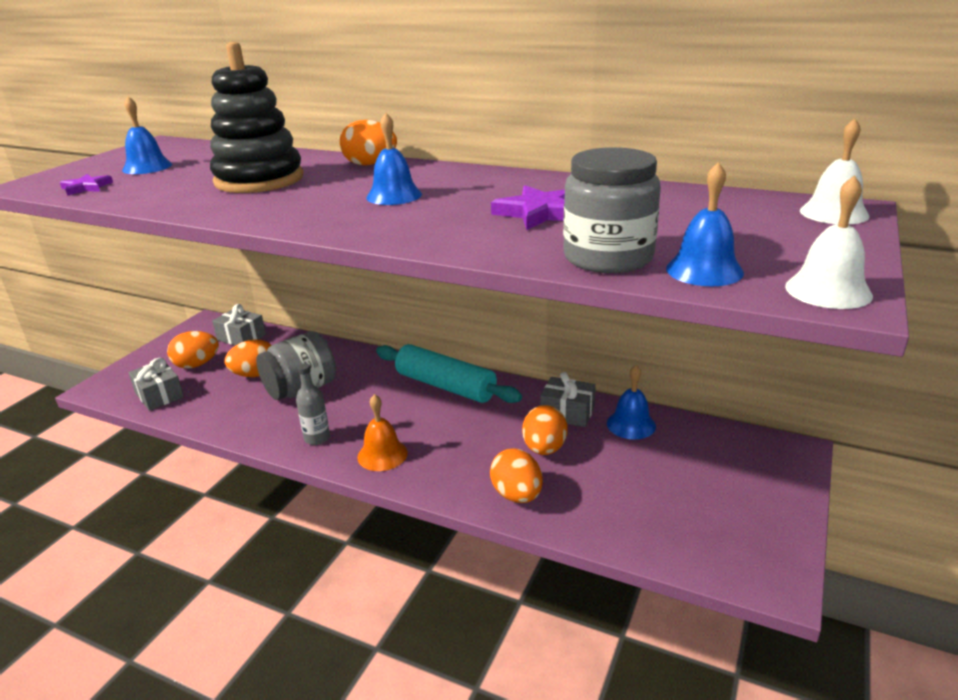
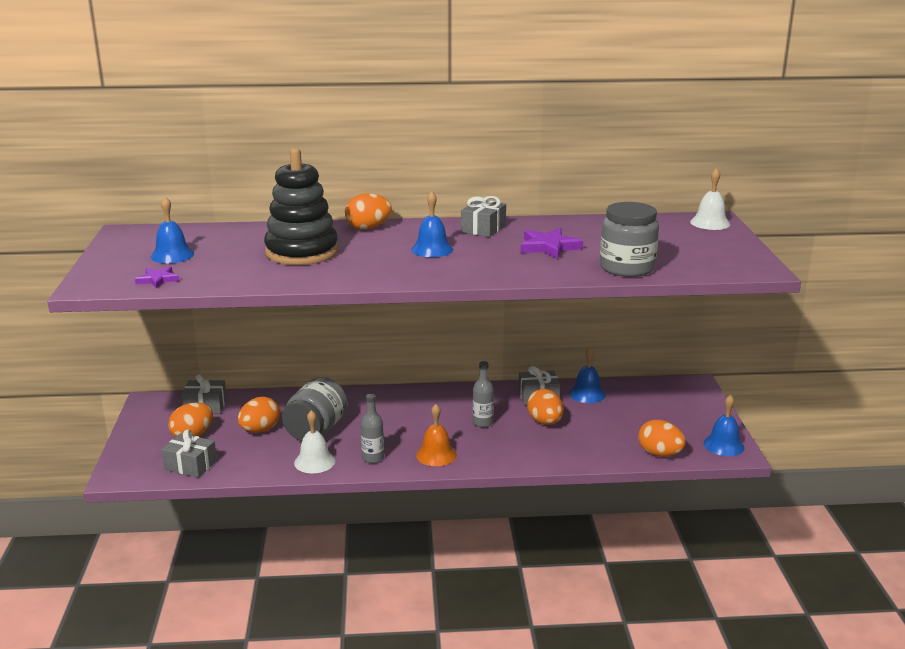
camera: 30 degrees left, 5 degrees down
(445, 386) = (432, 401): turquoise rolling pin -> none
(472, 428) = (482, 423): none -> grey bottle
(493, 180) = (483, 229): none -> grey gift
(517, 495) = (554, 452): orange egg -> orange egg (659, 454)
(704, 270) = (683, 266): blue bell -> blue bell (723, 445)
(828, 290) = (750, 266): white bell -> white bell (314, 462)

